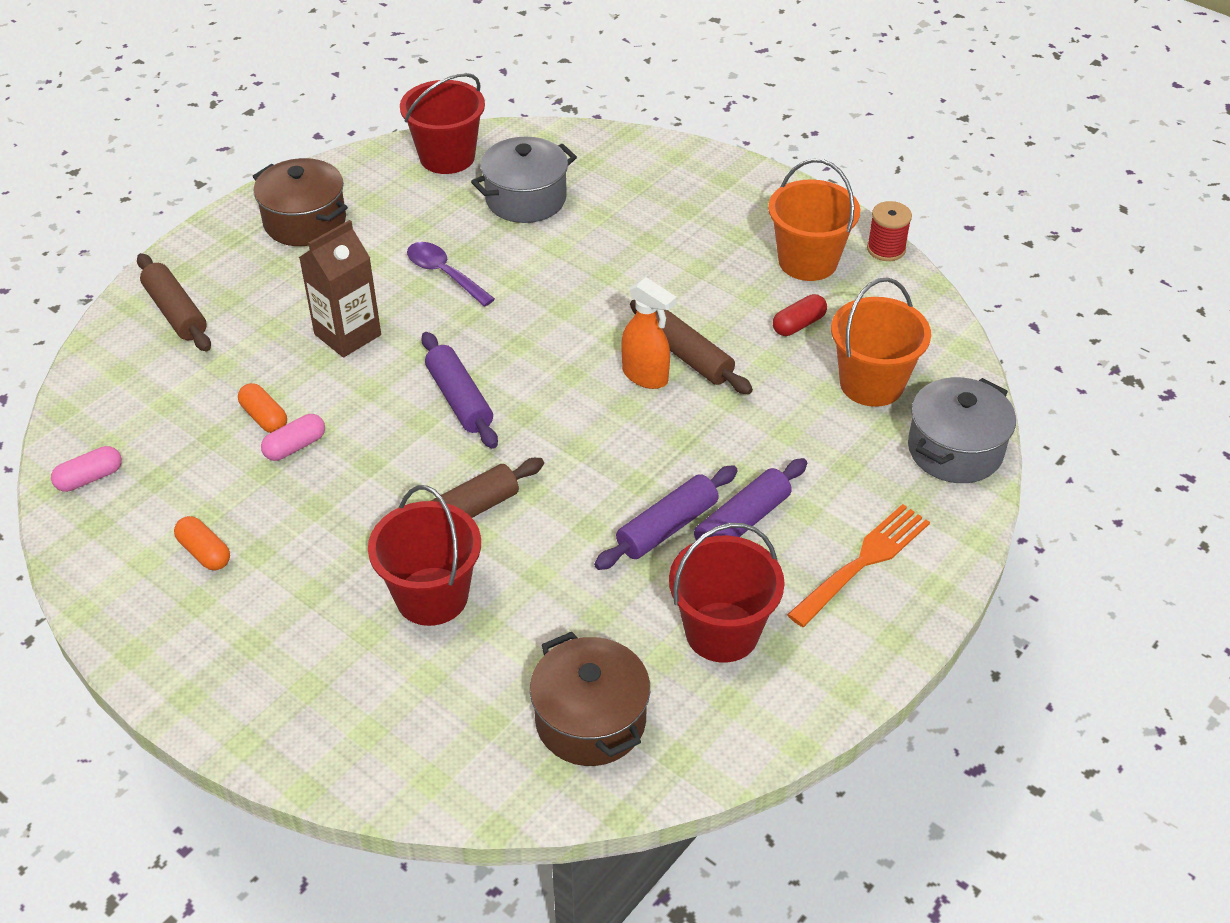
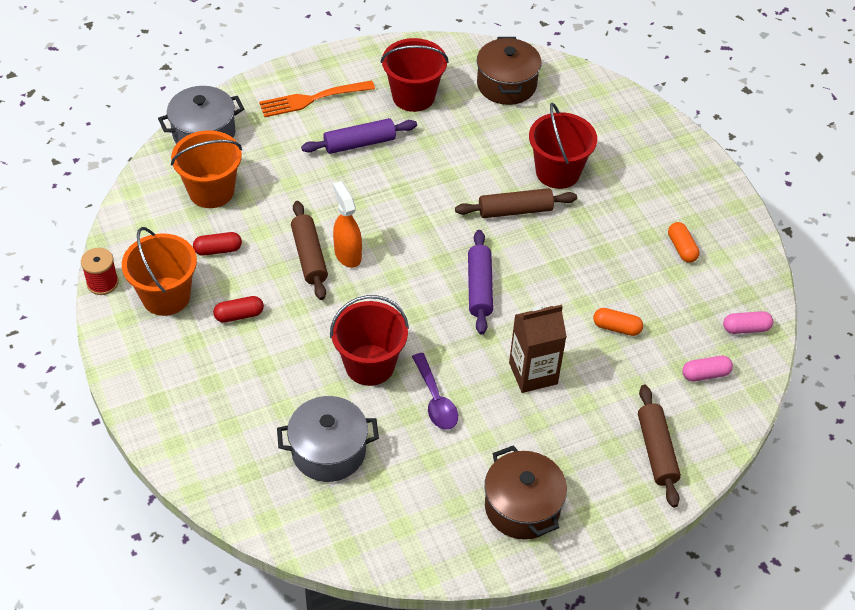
camera: 155 degrees left, 5 degrees up
(264, 417) = (616, 327): orange capsule -> orange capsule turned 60 degrees counterclockwise
(295, 446) = (603, 297): pink capsule -> pink capsule (705, 374)
(447, 157) = (365, 533): red bucket -> red bucket (369, 365)
(667, 527) = (403, 157): purple rolling pin -> none
(714, 273) = (239, 315): none -> red capsule

